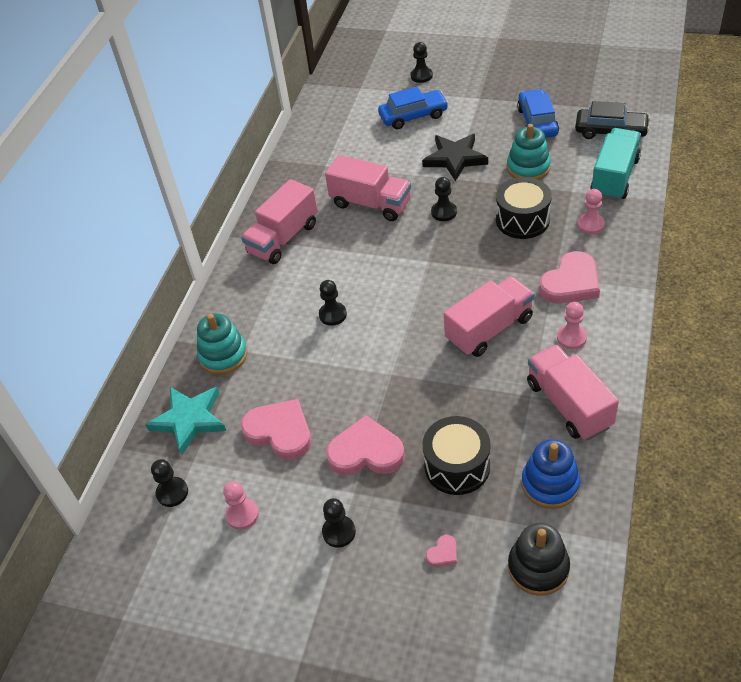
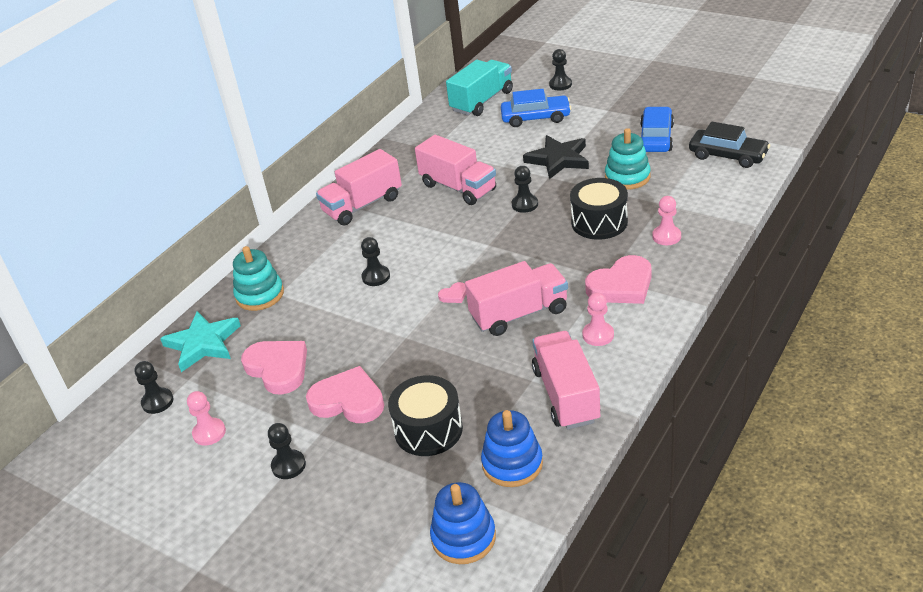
camera: 15 degrees right, 10 degrees down
(443, 553) = (377, 505): pink heart -> pink heart (454, 295)
(538, 567) = (463, 537): black stacking toy -> blue stacking toy
(614, 177) = (712, 197): turquoise truck -> turquoise truck (482, 101)

